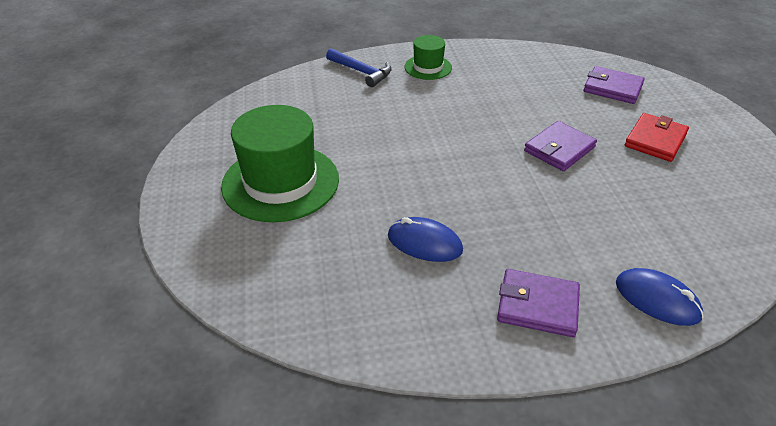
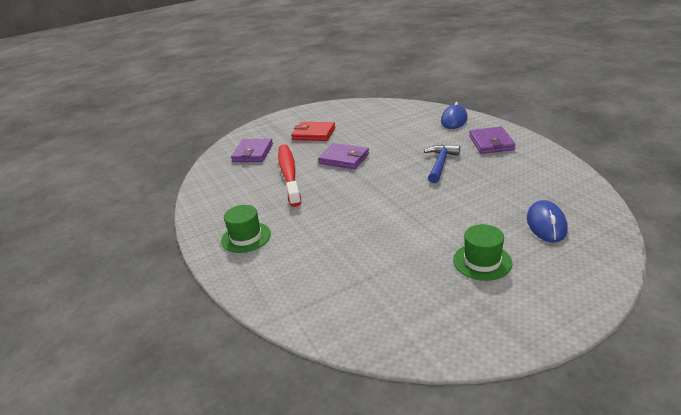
camera: 105 degrees left, 10 degrees down
(280, 182) = (482, 261): green hat -> green hat, size x0.52
(361, 72) = (269, 276): blue hammer -> blue hammer (440, 164)
(424, 243) = (481, 182): blue mouse -> blue mouse (546, 224)
(539, 104) = (289, 174): none -> red toothbrush

